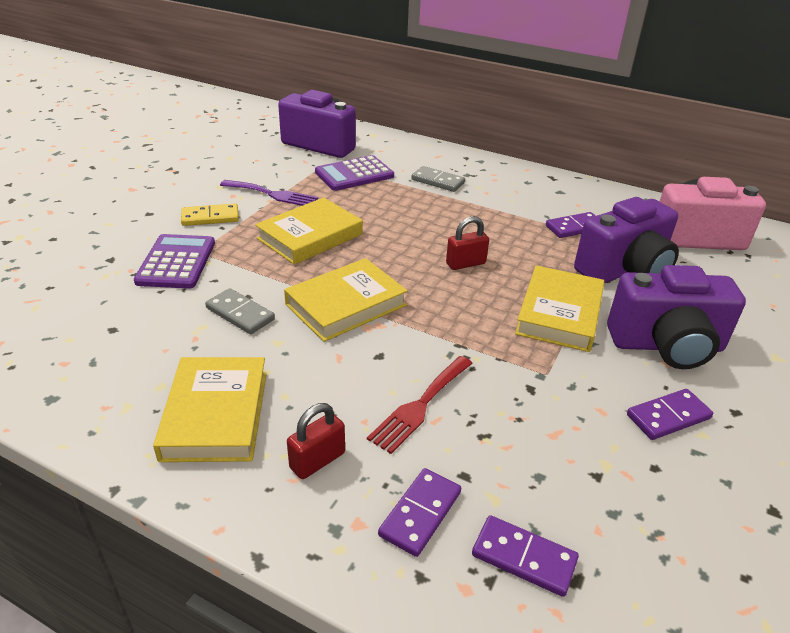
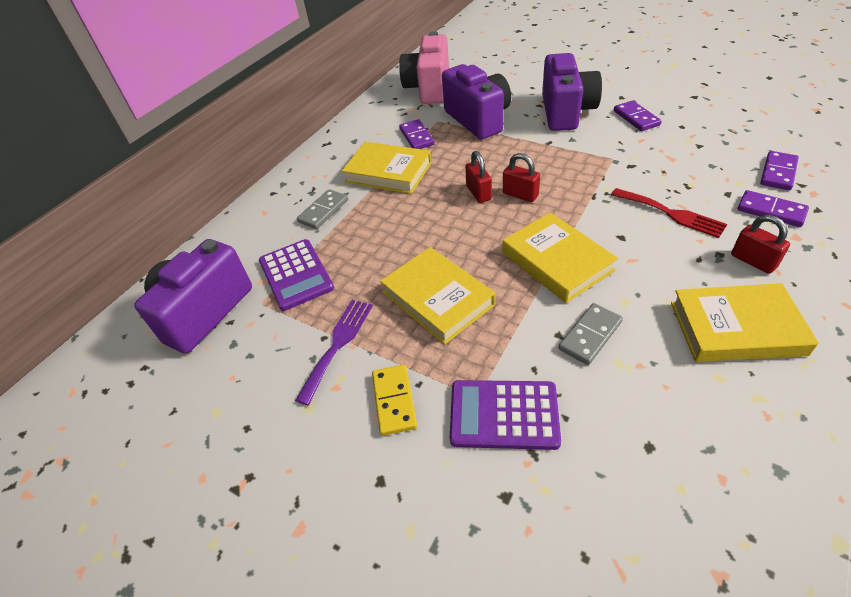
camera: 80 degrees left, 10 degrees up
(462, 291) = (520, 195): none -> red padlock
(559, 314) = (541, 150): yellow book -> yellow book (388, 172)

